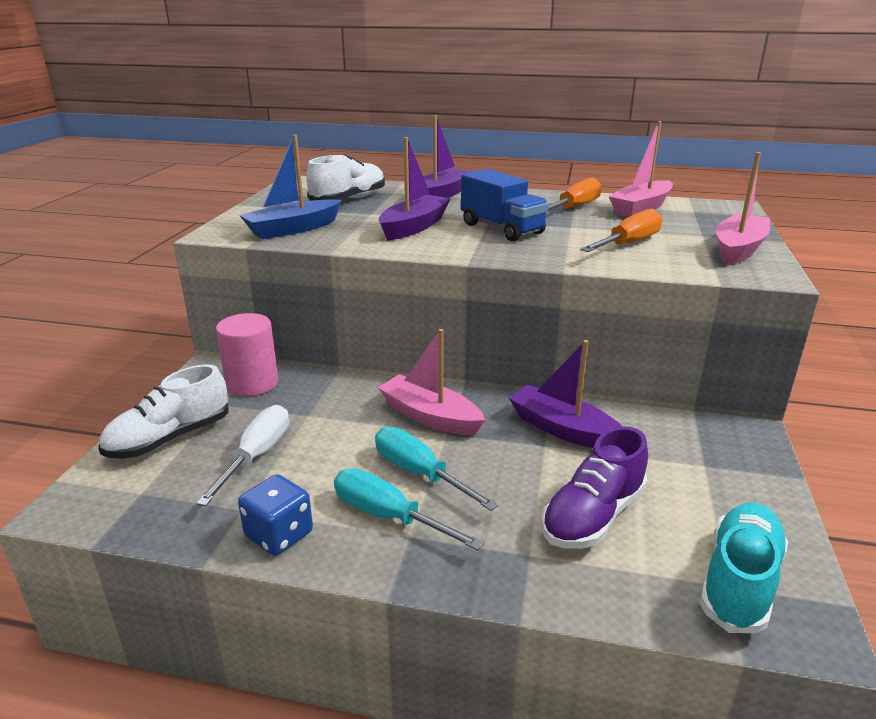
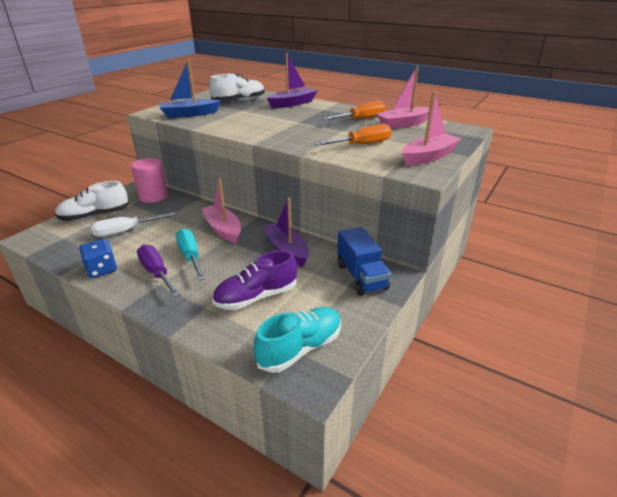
camera: 20 degrees right, 5 degrees up
(257, 455) = (125, 231): white screwdriver -> white screwdriver turned 150 degrees counterclockwise
(387, 516) = (156, 272): turquoise screwdriver -> purple screwdriver
(414, 227) = (252, 120): purple boat -> none
(502, 229) = (300, 127): blue truck -> blue truck (361, 276)

